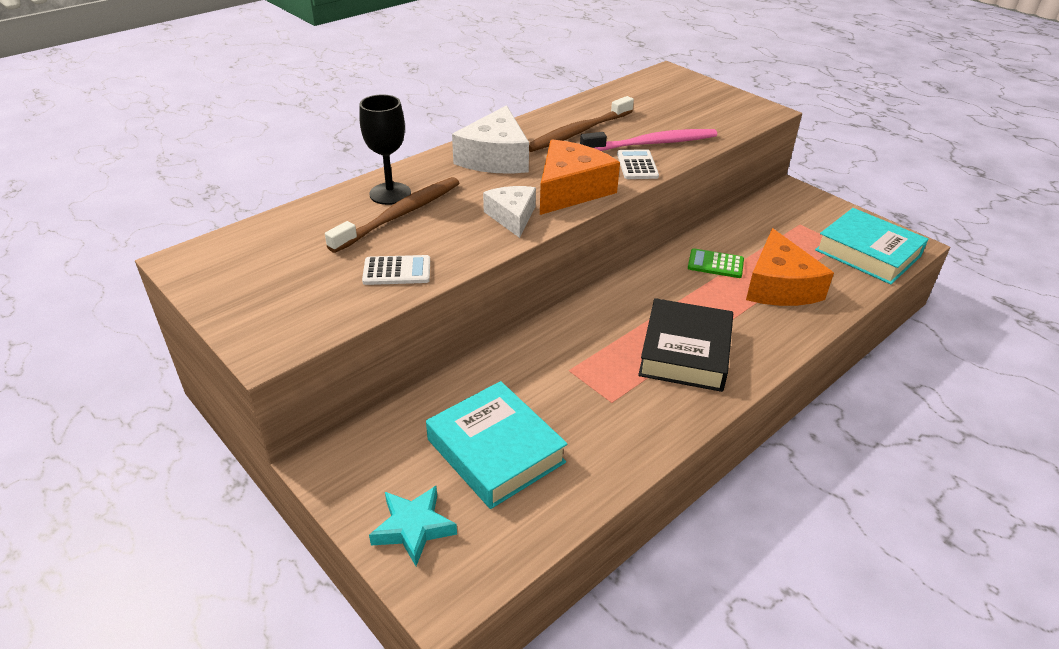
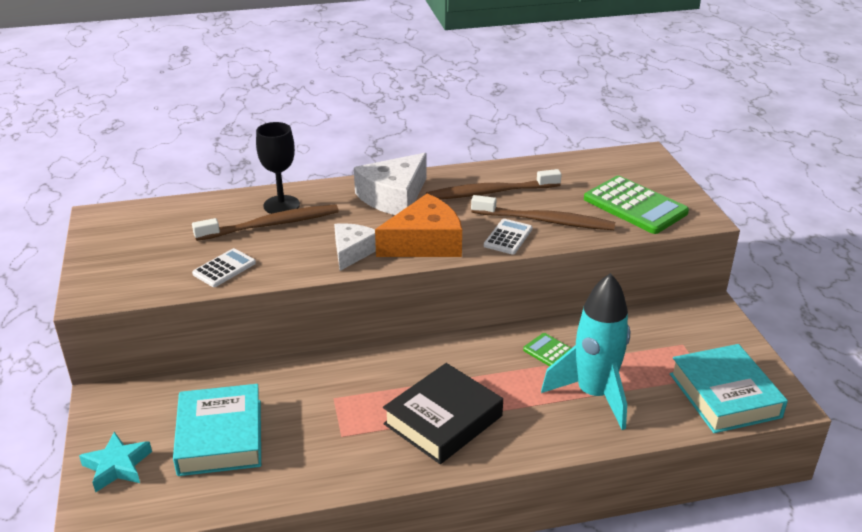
camera: 30 degrees right, 5 degrees down
(397, 271) = (224, 268): white calculator -> white calculator turned 75 degrees counterclockwise
(652, 144) = (545, 221): pink toothbrush -> brown toothbrush
(707, 114) = (635, 206): none -> green calculator
(779, 286) = (594, 395): orange cheese -> turquoise rocket

